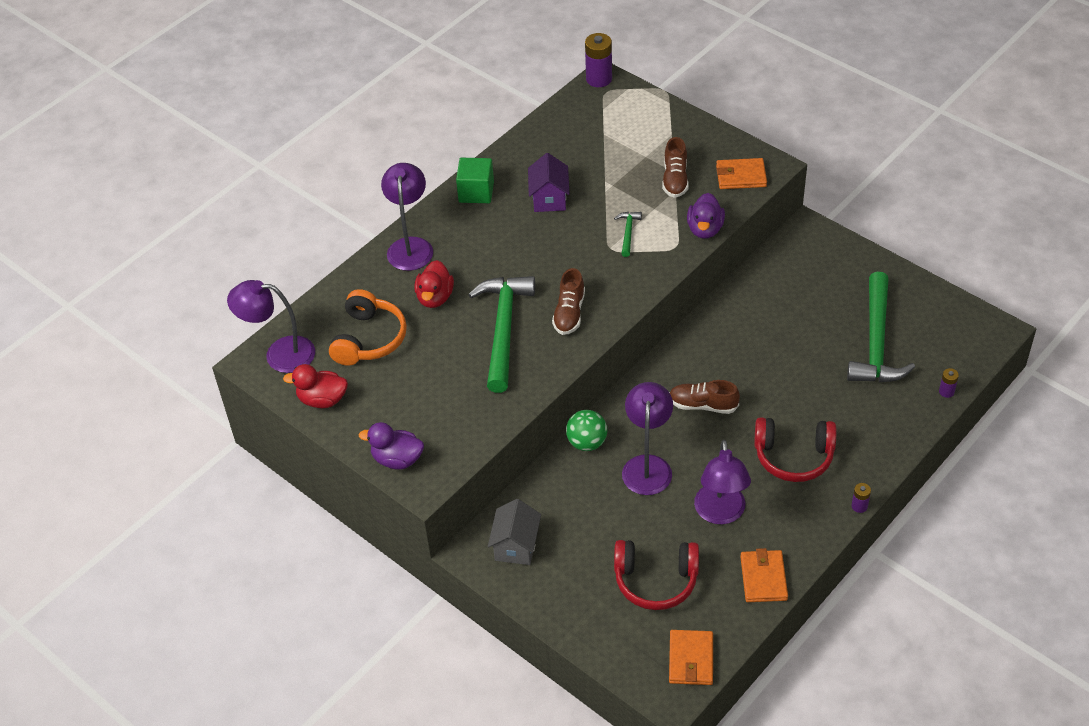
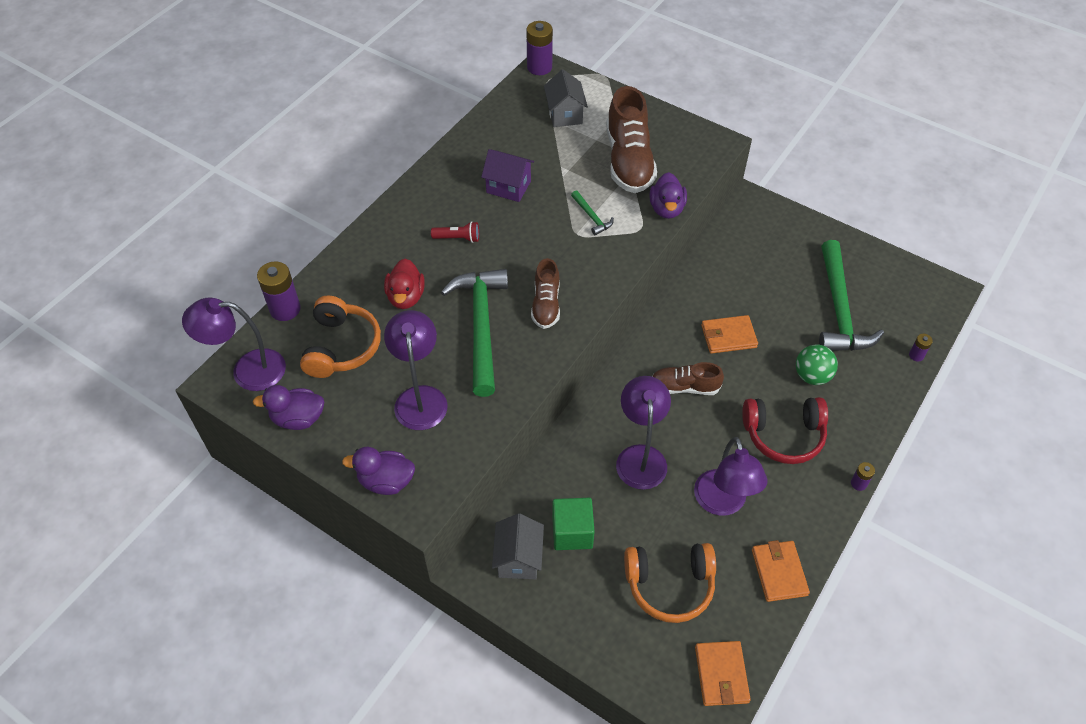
camera: 10 degrees left, 5 degrees up
(319, 301) = (285, 309): none -> purple battery
(322, 400) = (298, 418): red duck -> purple duck
(410, 246) = (374, 244): purple lamp -> purple lamp (420, 398)
(476, 192) = (435, 184): green cube -> green cube (572, 532)
(492, 245) = (458, 238): none -> red flashlight
(549, 198) = (508, 187): purple house -> purple house turned 60 degrees counterclockwise
(587, 442) = (575, 436): green ball -> green ball (812, 376)
(617, 129) = (565, 114): none -> grey house
(628, 233) = (592, 217): green hammer -> green hammer turned 150 degrees clockwise
(656, 580) = (669, 585): red headphones -> orange headphones
(675, 179) = (629, 161): brown shoe -> brown shoe, size x1.76
(741, 176) = (691, 154): orange wallet -> orange wallet (728, 336)

